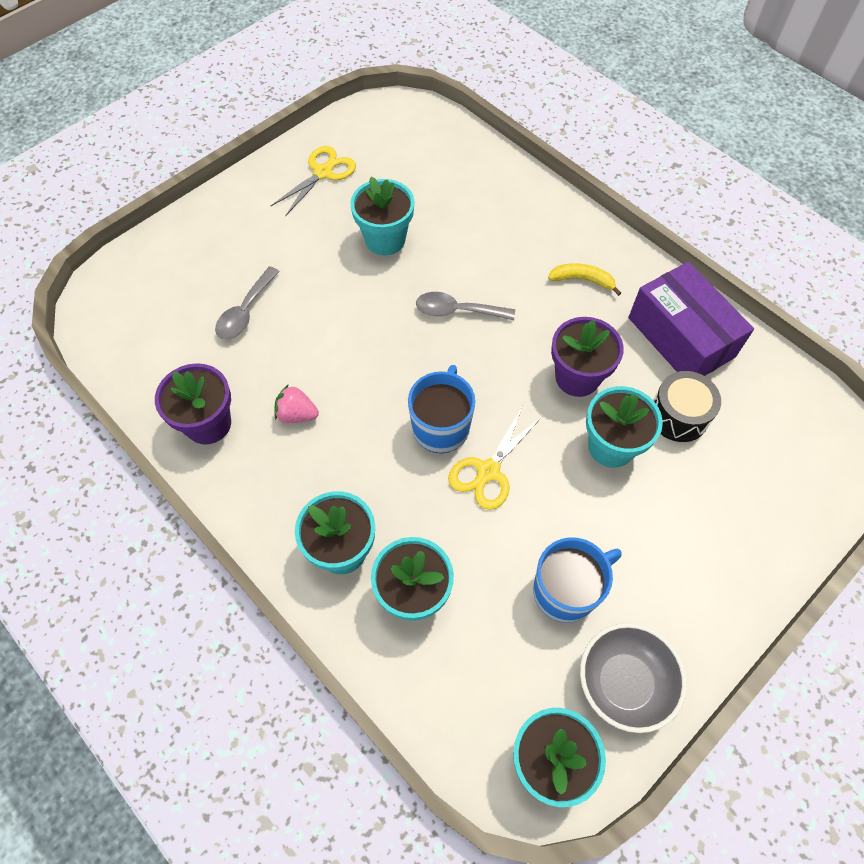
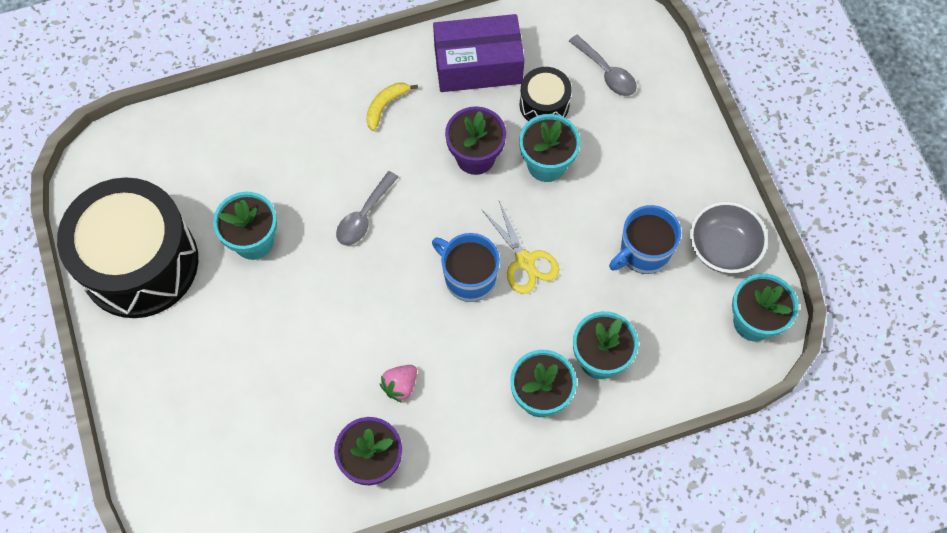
camera: 65 degrees left, 5 degrees up
(245, 311) = (268, 391): grey spoon -> grey spoon (606, 72)
(323, 173) = (139, 263): yellow scissors -> black drum
(566, 590) = (643, 252): blue mug -> blue mug turned 120 degrees counterclockwise

